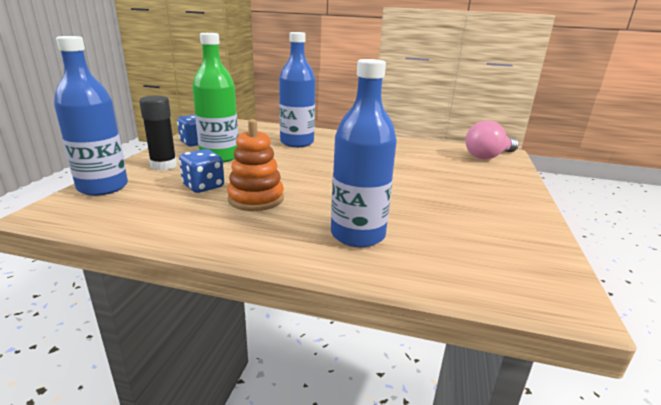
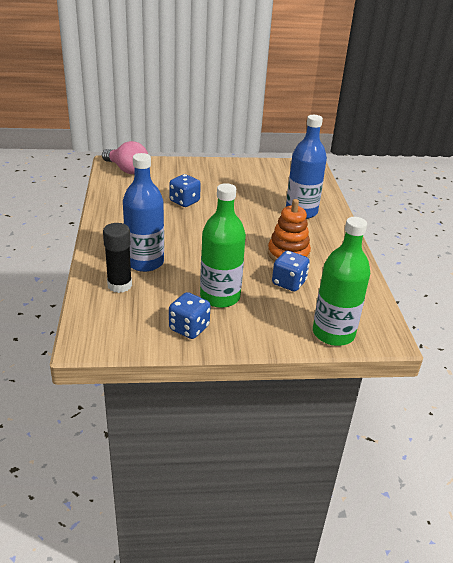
camera: 110 degrees left, 10 degrees up
(103, 187) = (333, 333): blue bottle -> green bottle
(164, 165) = (266, 321): black glue stick -> black glue stick (119, 285)
(406, 170) = (184, 201): none -> blue dice

